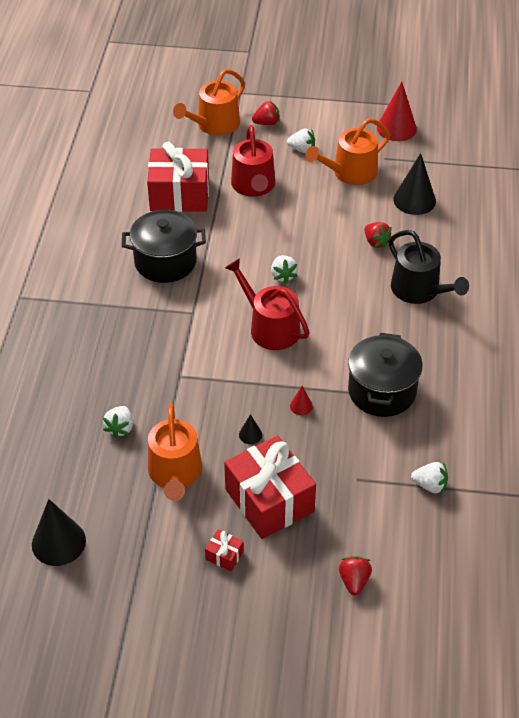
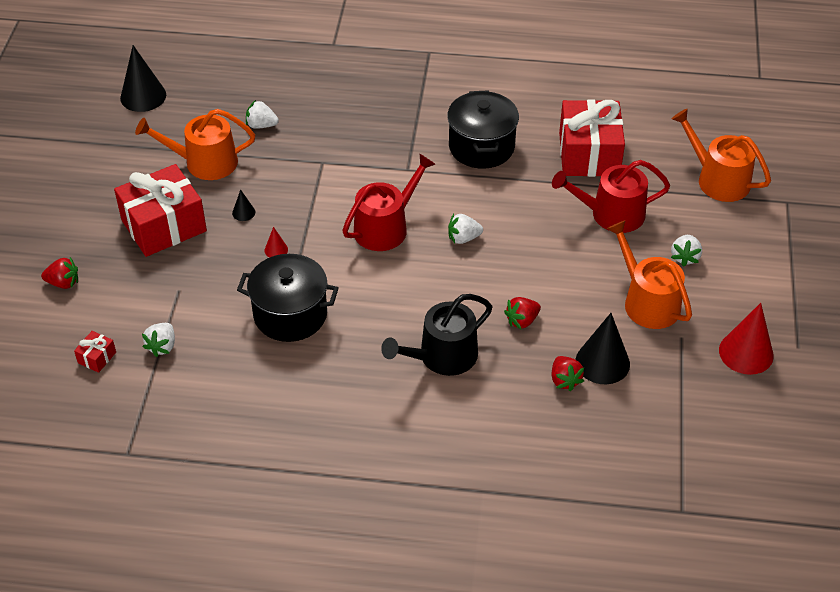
camera: 90 degrees right, 0 degrees up
(224, 555) = (109, 196): red gift -> red gift (97, 357)
(266, 123) = (731, 225): red strawberry -> red strawberry (564, 380)

